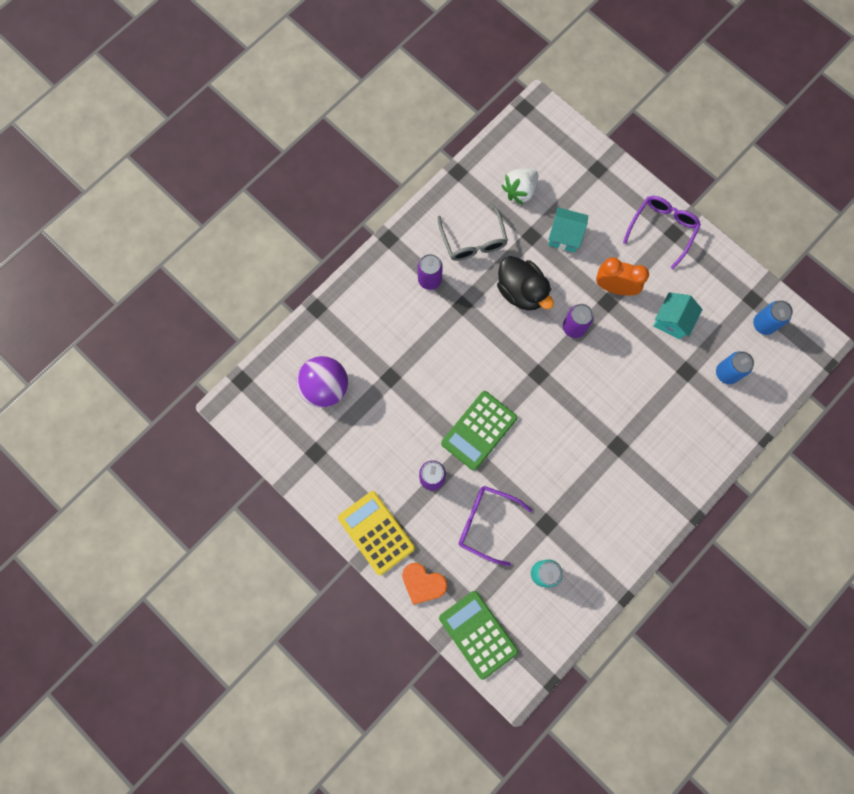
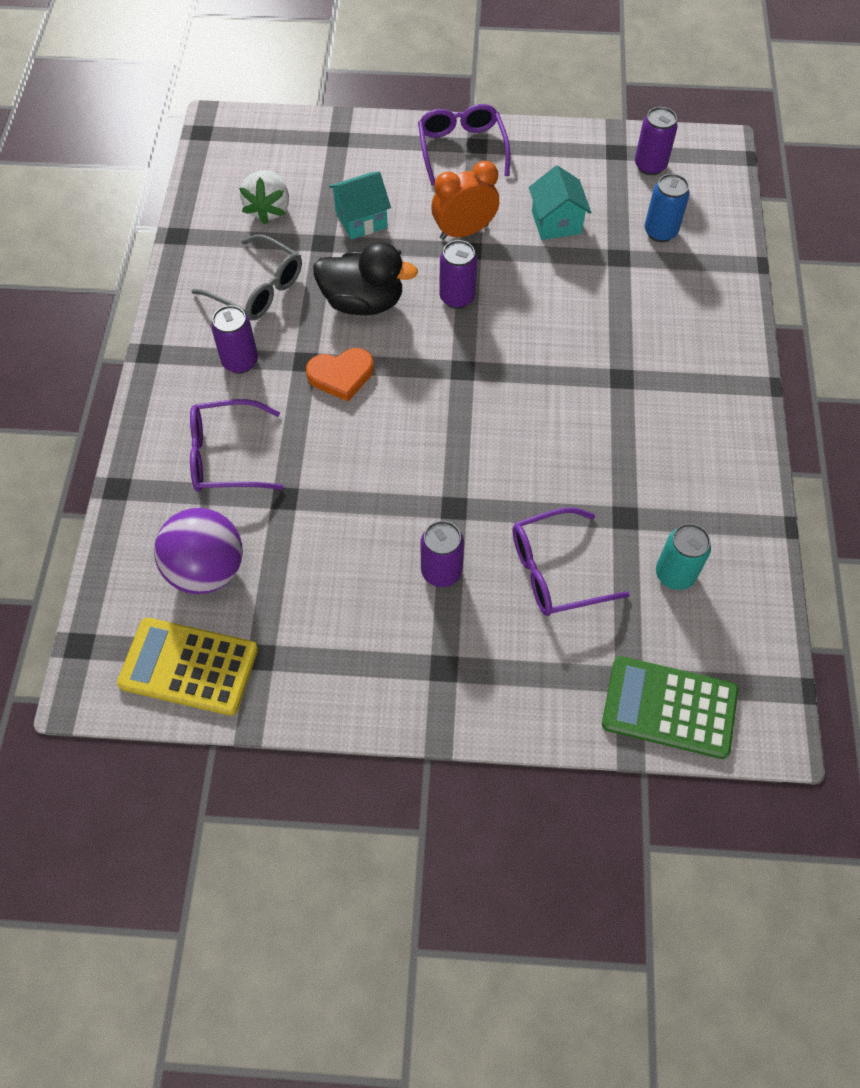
camera: 40 degrees left, 15 degrees down
(376, 532) = (429, 690): yellow calculator -> yellow calculator (189, 666)
(380, 331) = (226, 456): none -> purple glasses
(423, 583) = (545, 703): orange heart -> orange heart (341, 375)
(479, 430) = (449, 476): green calculator -> none
(763, 324) = (650, 166): blue can -> purple can

